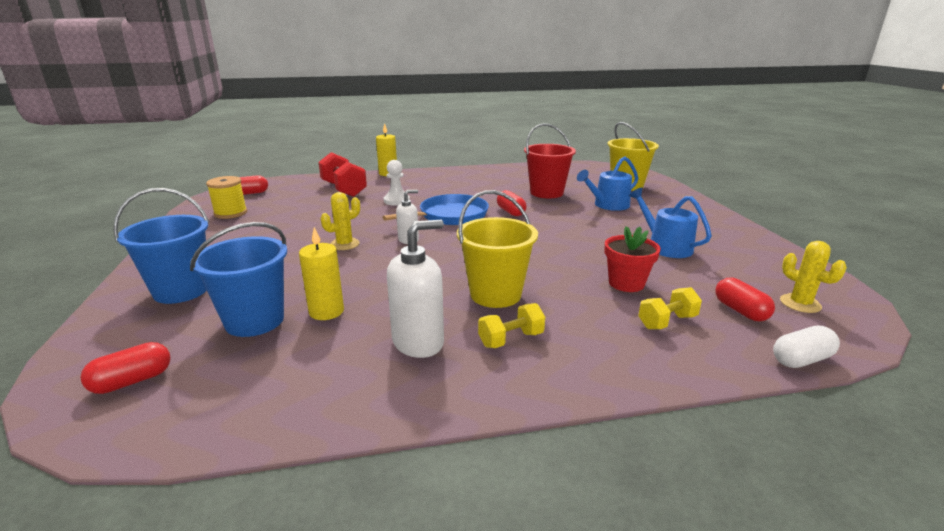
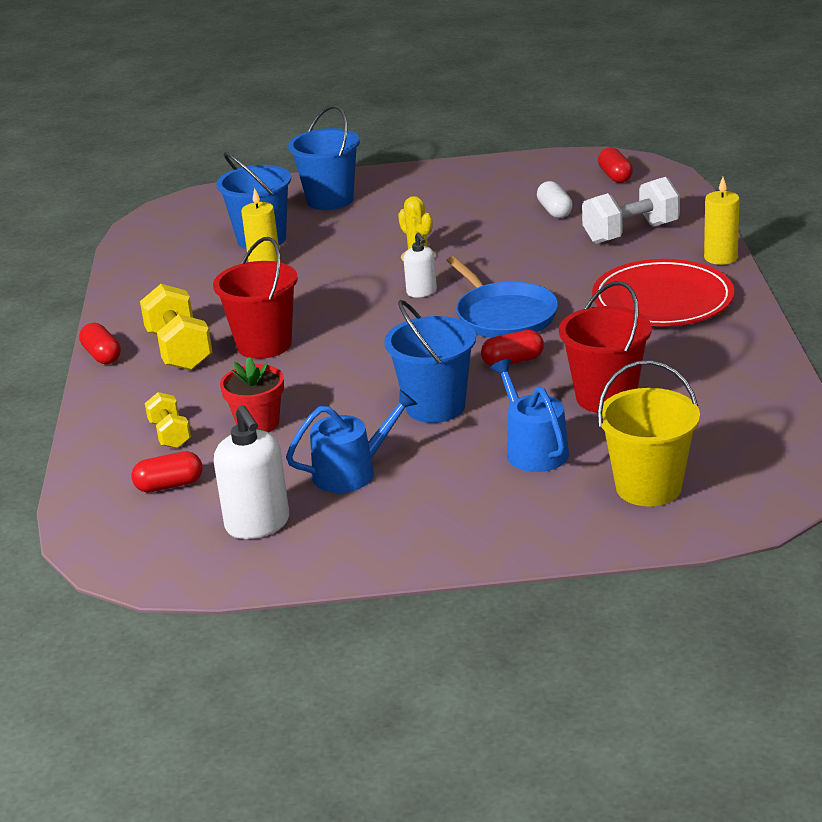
camera: 100 degrees right, 5 degrees up
(132, 381) = (197, 215): red capsule -> red capsule (102, 355)
(230, 213) = (535, 180): yellow spool -> none
(344, 189) = (631, 233): red dumbbell -> white dumbbell
(396, 201) = (573, 275): white pawn -> none
(418, 342) = (195, 309): white soap dispenser -> white soap dispenser (258, 524)
(436, 183) = (662, 300): none -> red plate
(495, 294) = (264, 345): yellow bucket -> red bucket
(511, 339) = (180, 350): yellow dumbbell -> yellow dumbbell, size x1.72
(573, 228) = (435, 407): none -> blue bucket
(800, 303) = (165, 532): yellow cactus -> none
(801, 360) = (75, 494): white capsule -> white capsule (554, 211)

